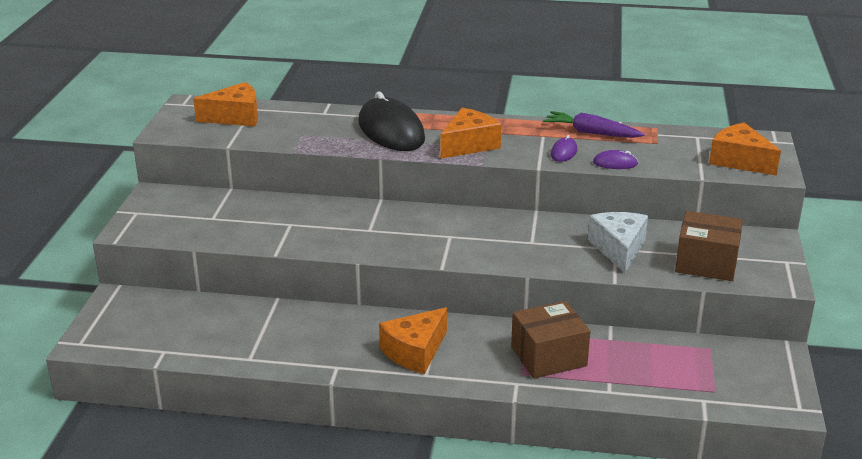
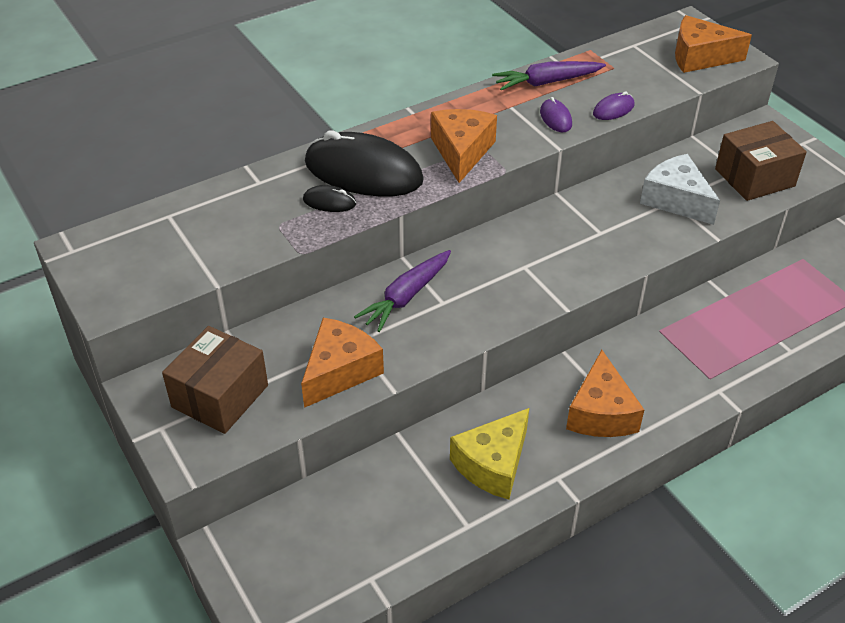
camera: 40 degrees left, 15 degrees up
(235, 117) = (166, 238): orange cheese -> orange cheese (340, 371)
(308, 340) = (493, 464): none -> yellow cheese
(348, 136) = (329, 202): none -> black mouse
(352, 217) = (406, 297): none -> purple carrot
(548, 356) = (707, 345): brown box -> brown box (220, 396)

